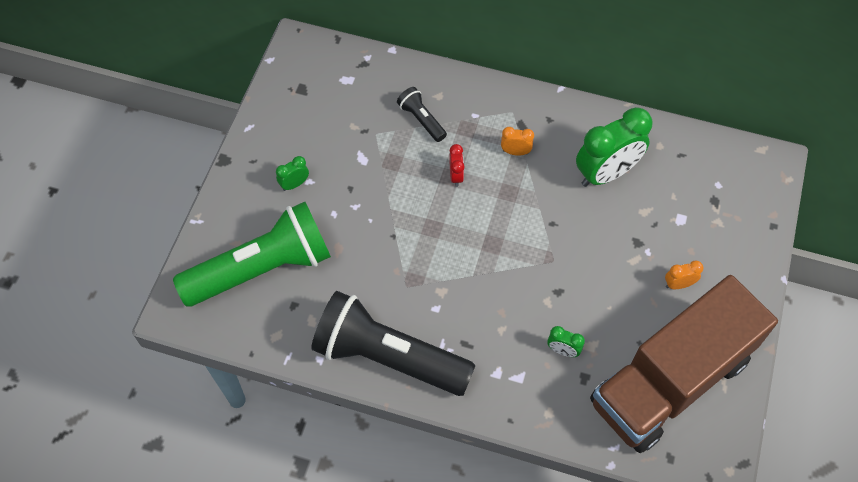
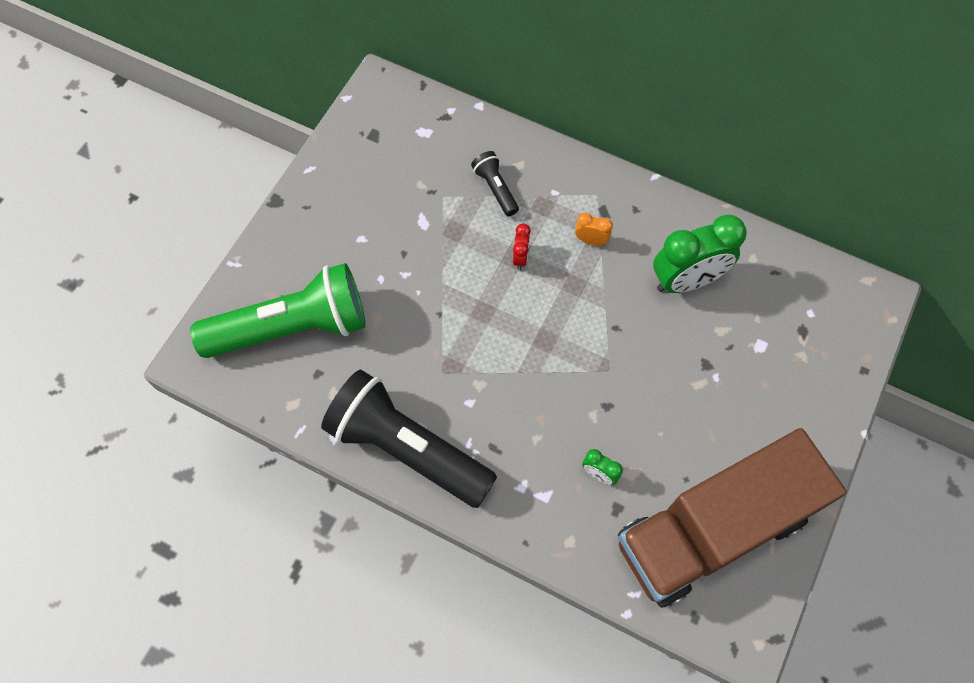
camera: 10 degrees right, 5 degrees up
(294, 184) = (345, 239): green clock -> none
(678, 284) = (743, 420): orange clock -> none

